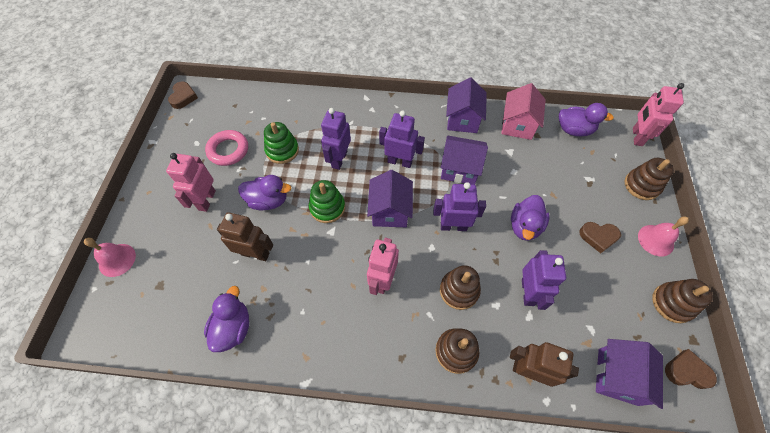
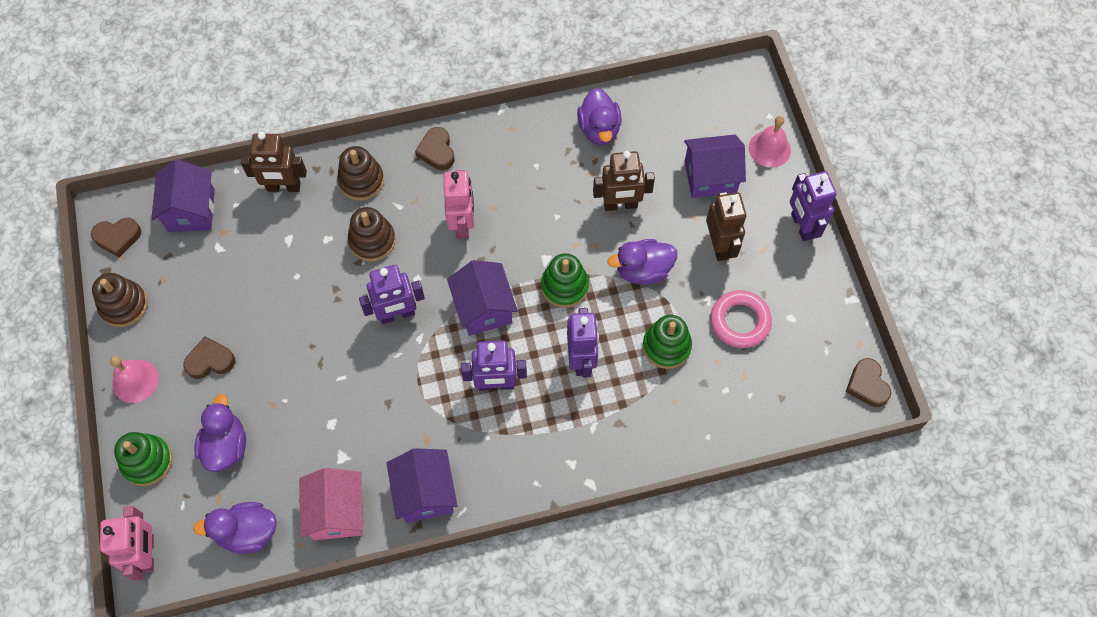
camera: 160 degrees right, 5 degrees up
(207, 200) = (719, 245): pink robot -> brown robot
(381, 357) = (437, 151): none -> brown heart
(459, 169) = (409, 401): purple house -> purple house (710, 177)
(524, 226) = (306, 344): purple duck -> purple duck (226, 446)
(528, 292) = (293, 264): purple robot -> purple robot (801, 226)
(641, 185) = (147, 461): brown stacking toy -> green stacking toy

